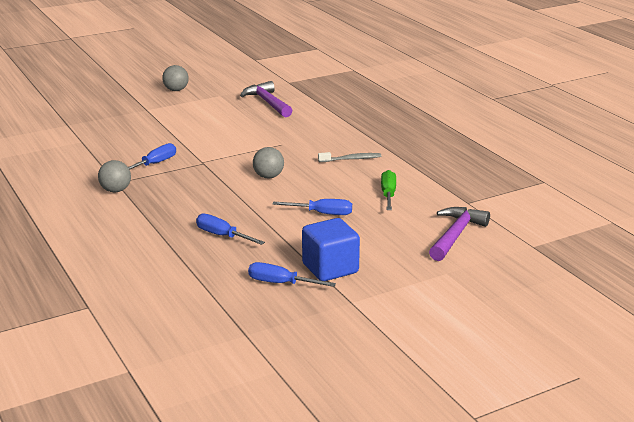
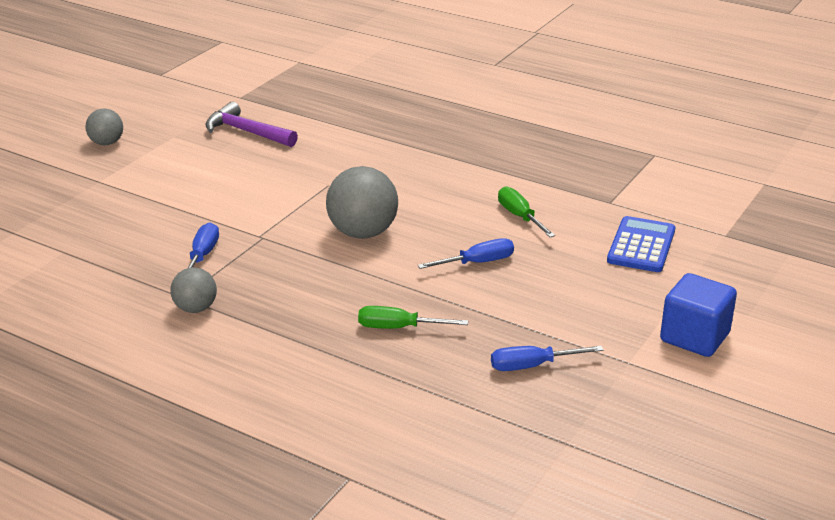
camera: 30 degrees left, 5 degrees up
(222, 235) = (398, 328): blue screwdriver -> green screwdriver
(268, 176) = (362, 233): grey ball -> grey ball, size x1.73
(330, 268) = (562, 329): blue cube -> blue cube (694, 337)
(351, 159) = (430, 183): grey toothbrush -> none
(455, 235) = (641, 246): purple hammer -> blue calculator

